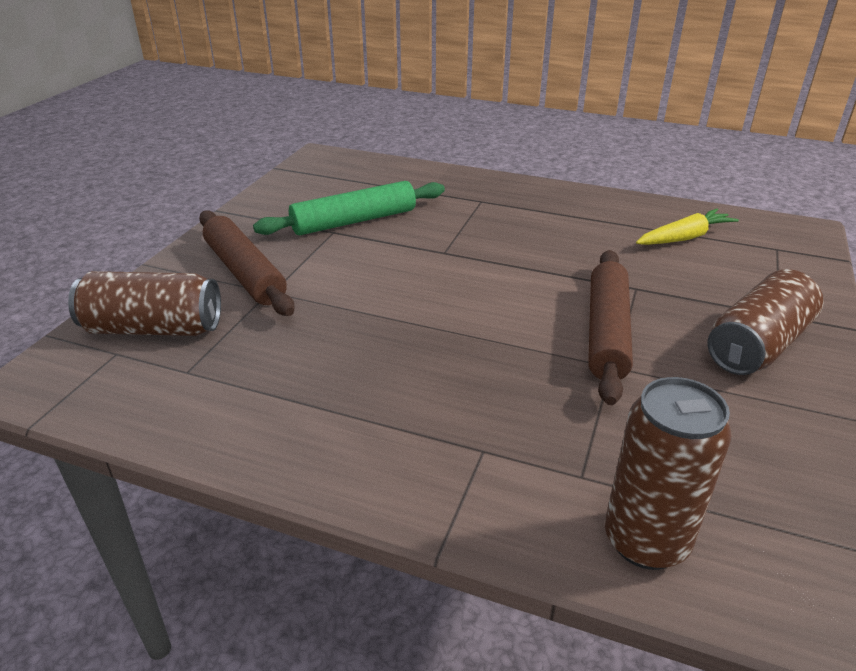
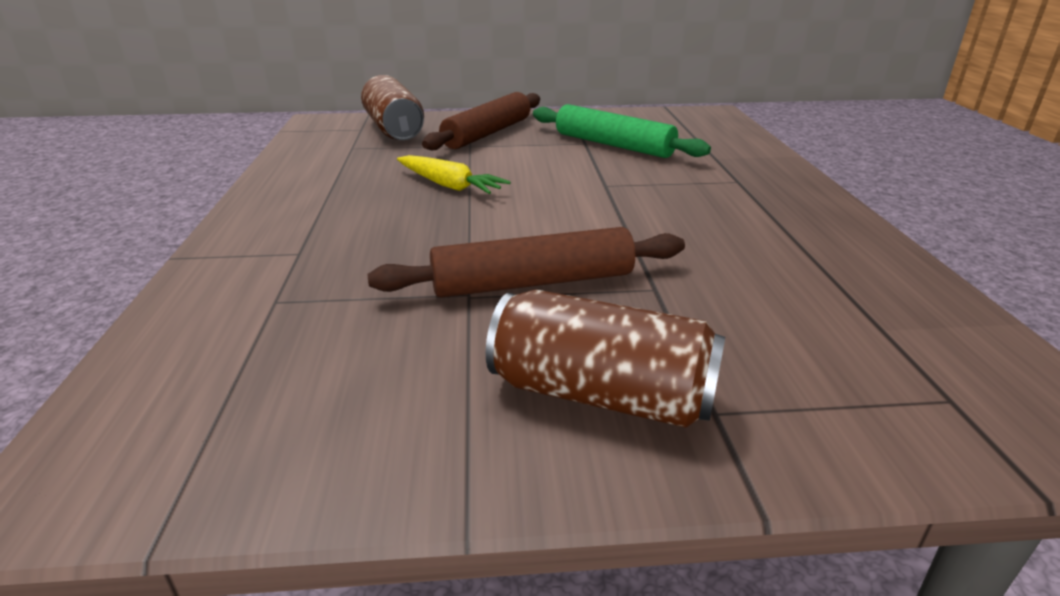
camera: 65 degrees right, 5 degrees down
(646, 541) = (186, 345): brown can -> none
(684, 237) = (847, 308): yellow carrot -> yellow carrot (449, 185)

